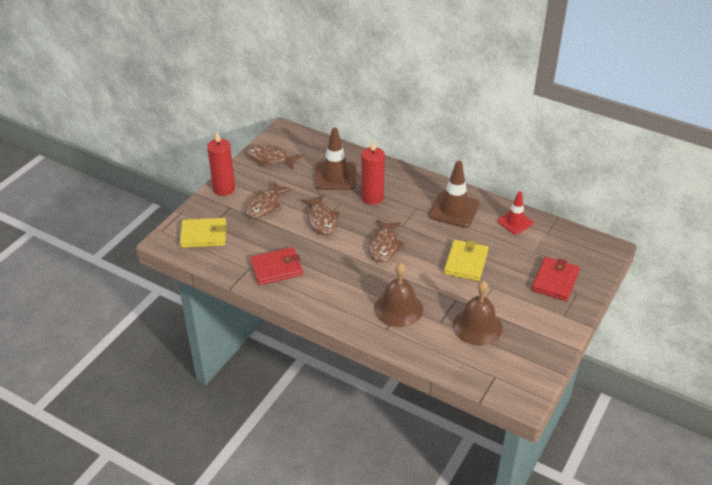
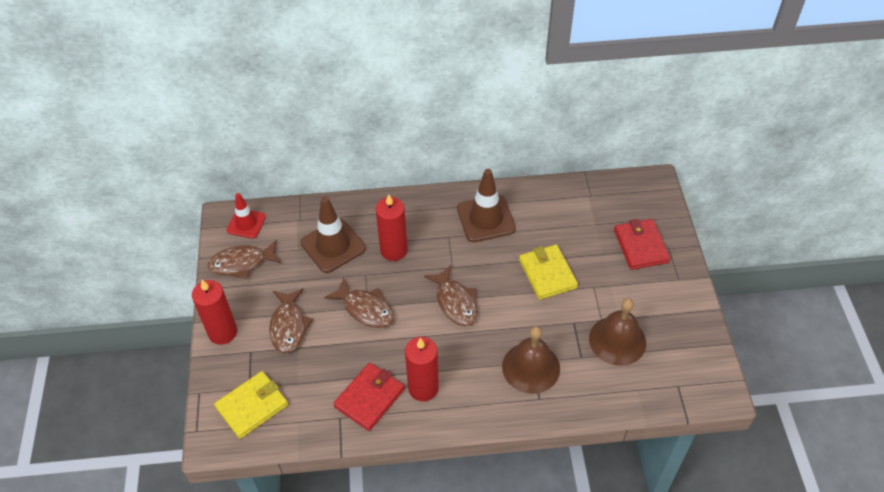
camera: 35 degrees left, 10 degrees up
(315, 281) = (423, 388): none -> red candle
(515, 222) = (552, 200): red traffic cone -> red traffic cone (246, 223)

